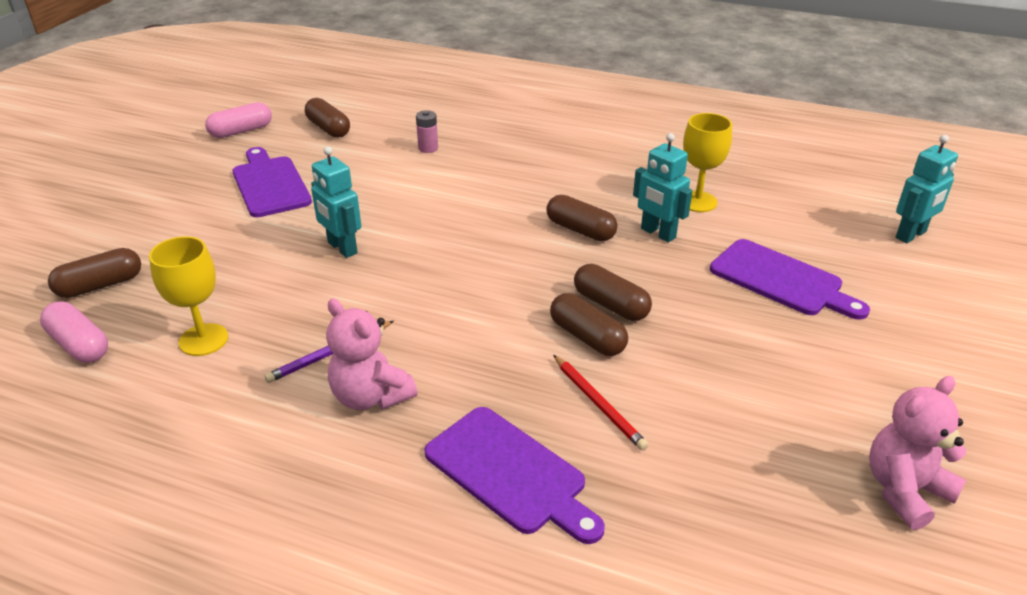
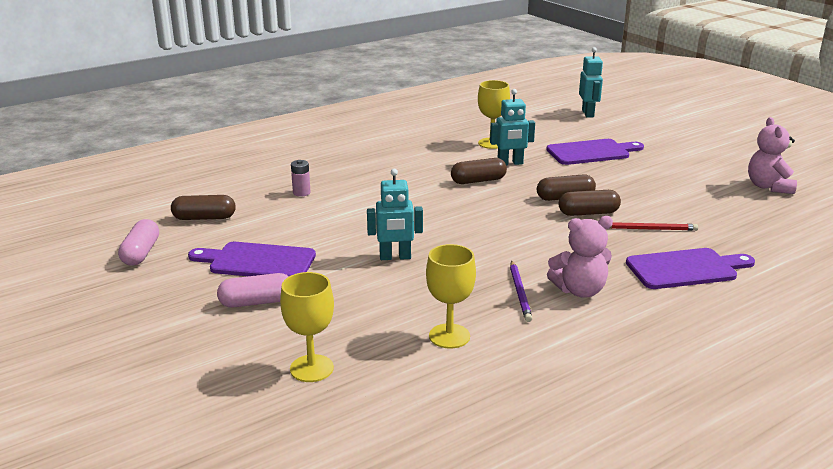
camera: 55 degrees left, 10 degrees down
(79, 345) = (392, 393): pink capsule -> pink capsule (257, 302)
(100, 285) = (311, 368): brown capsule -> yellow goblet

